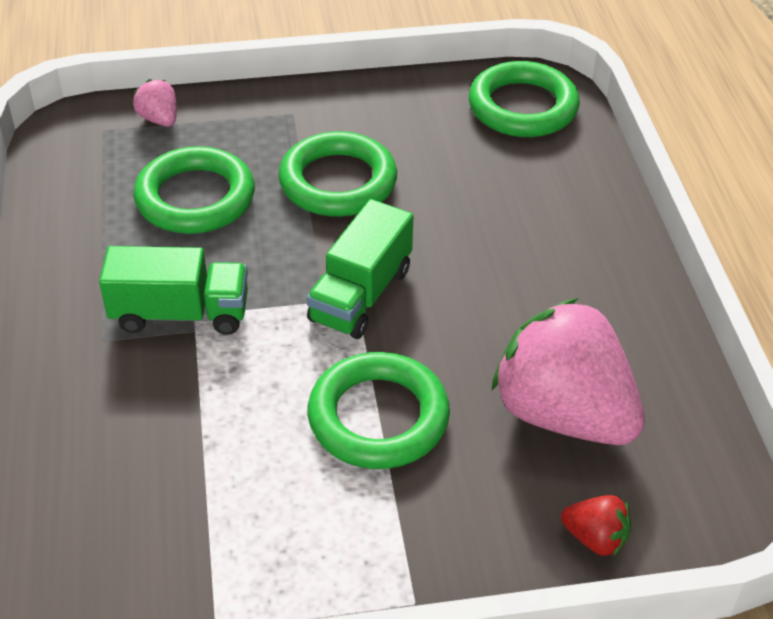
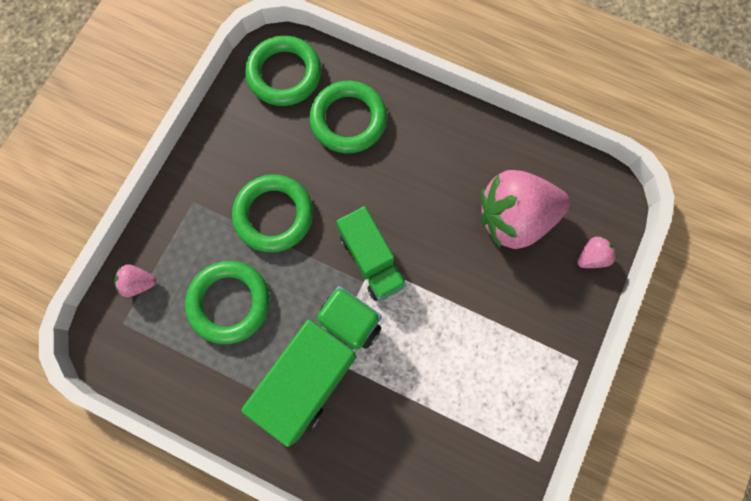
camera: 55 degrees left, 30 degrees up
(180, 313) = (320, 364): green truck -> green truck, size x1.61
(378, 417) = (461, 306): green ring -> green ring (348, 120)
(595, 538) = (591, 257): red strawberry -> pink strawberry

